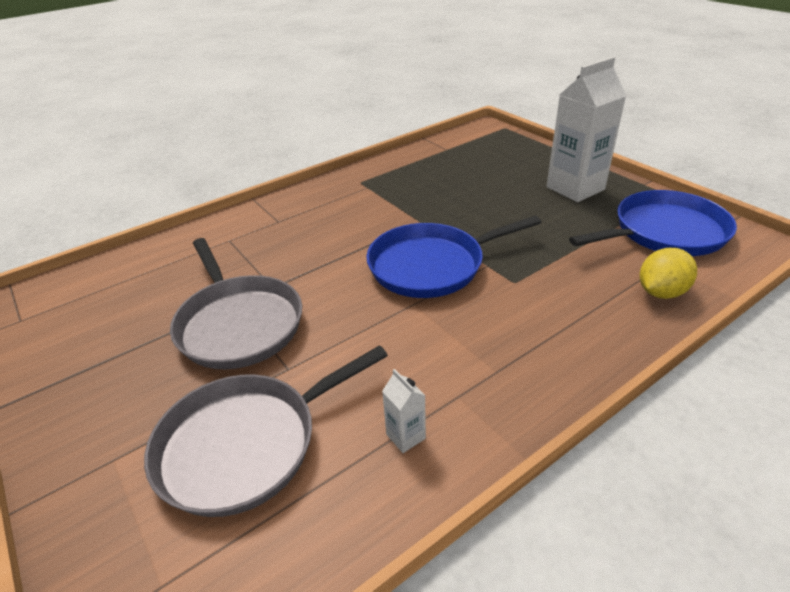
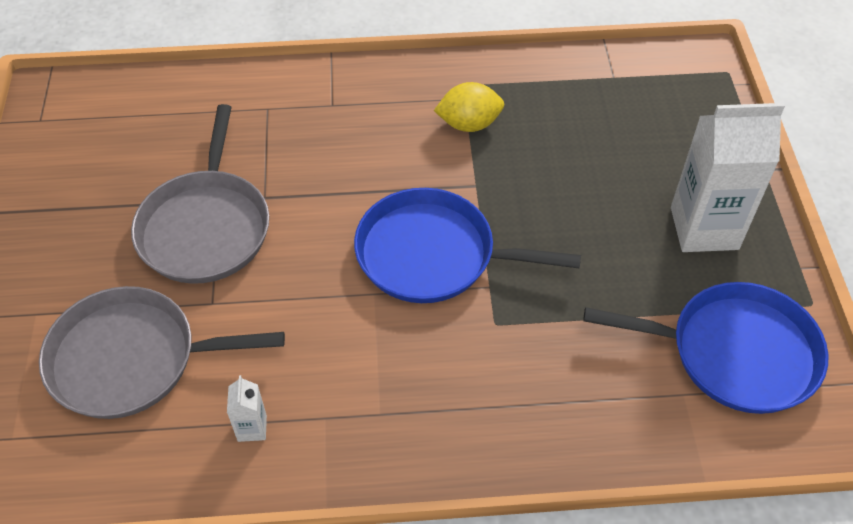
camera: 30 degrees right, 15 degrees up
(661, 292) = (633, 426): yellow lemon -> yellow lemon (469, 124)

